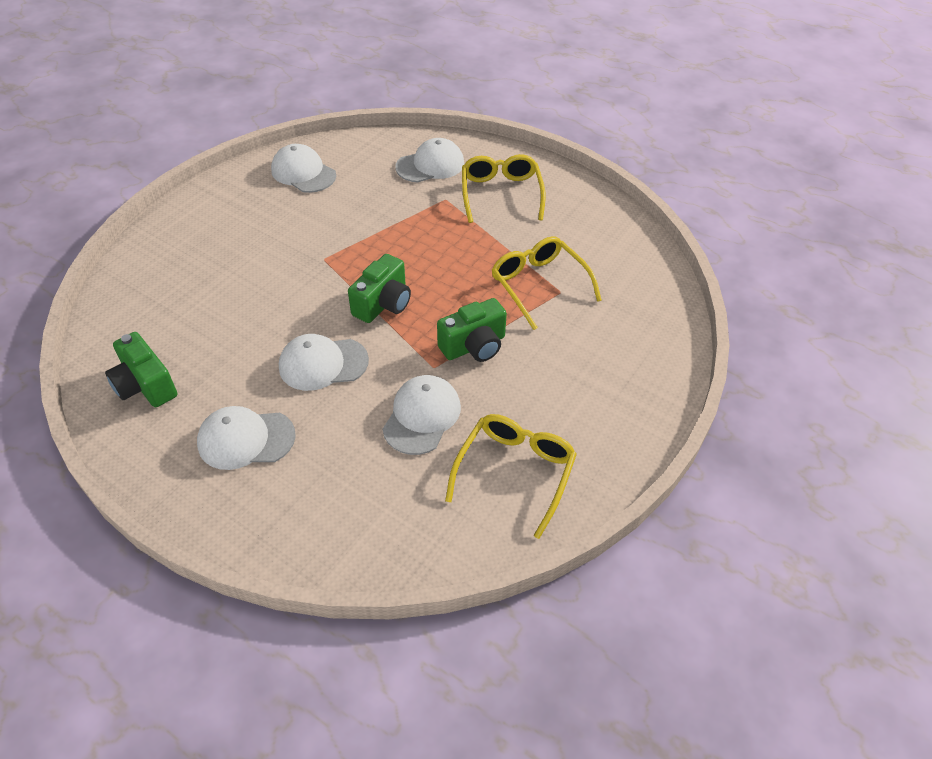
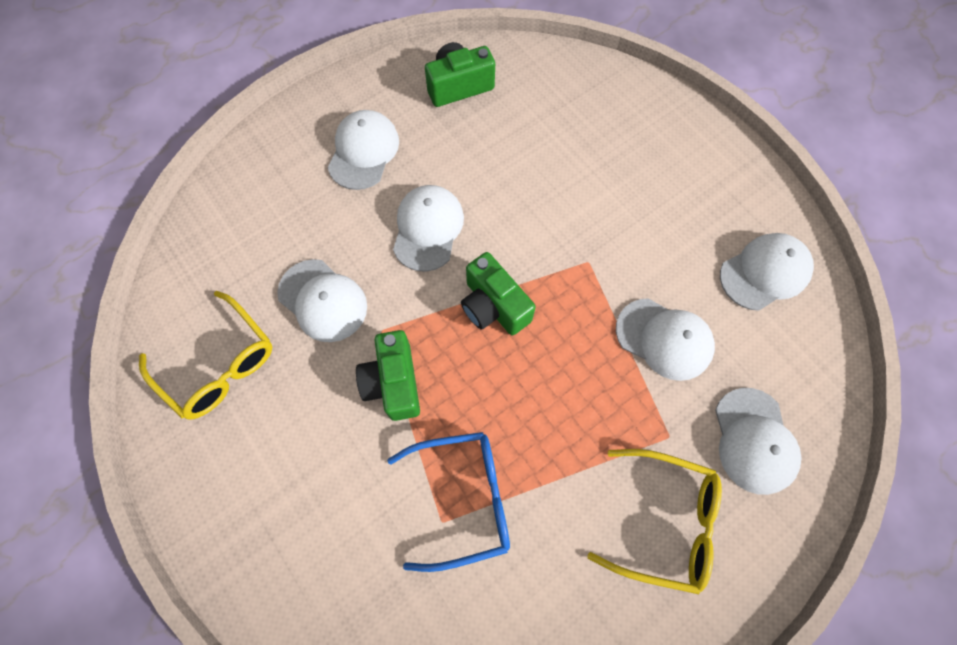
camera: 110 degrees right, 20 degrees up
(375, 211) = (664, 339): none -> white cap
(539, 285) = (462, 498): yellow glasses -> blue glasses

